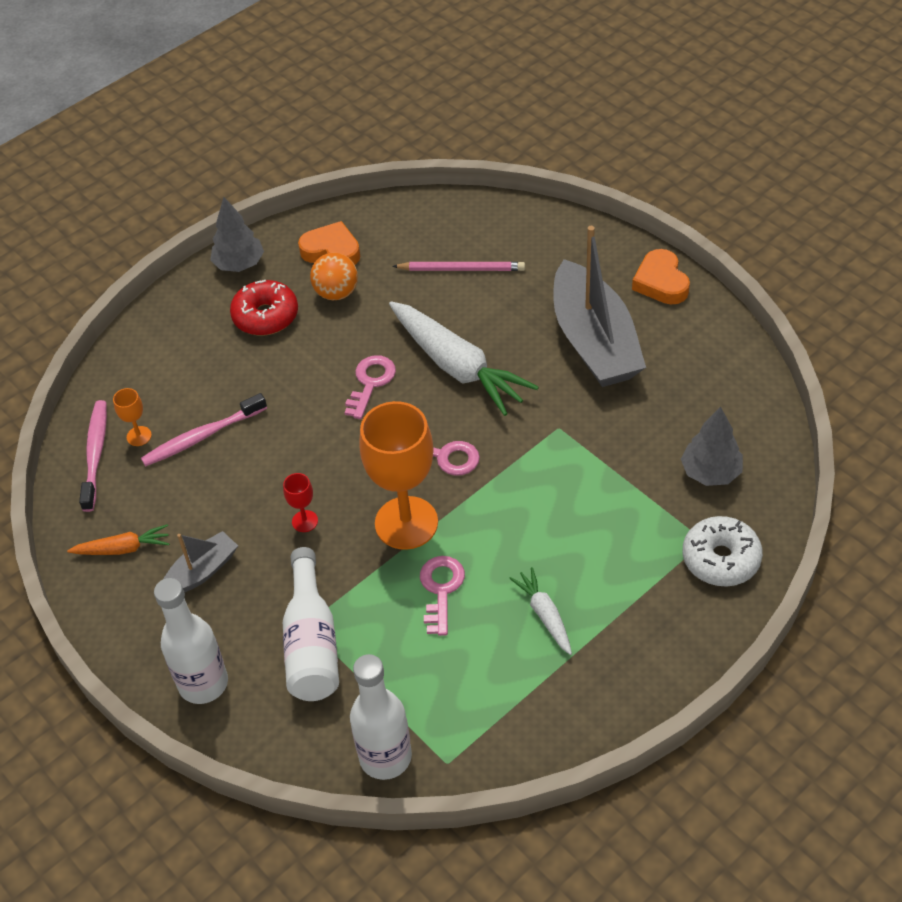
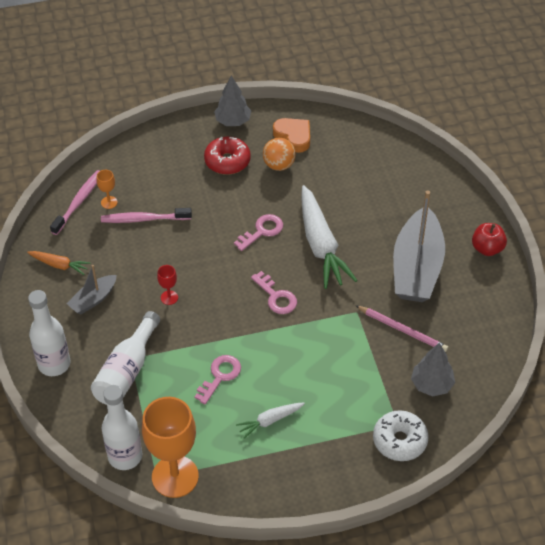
camera: 25 degrees right, 0 degrees up
(201, 572) = (93, 299): grey boat -> grey boat turned 150 degrees clockwise
(406, 523) = (226, 327): orange goblet -> orange goblet (175, 476)
(461, 269) = (365, 183): pink pencil -> pink pencil (402, 330)
(544, 615) = (270, 421): white carrot -> white carrot turned 120 degrees counterclockwise
(661, 282) = (487, 248): orange heart -> red apple

